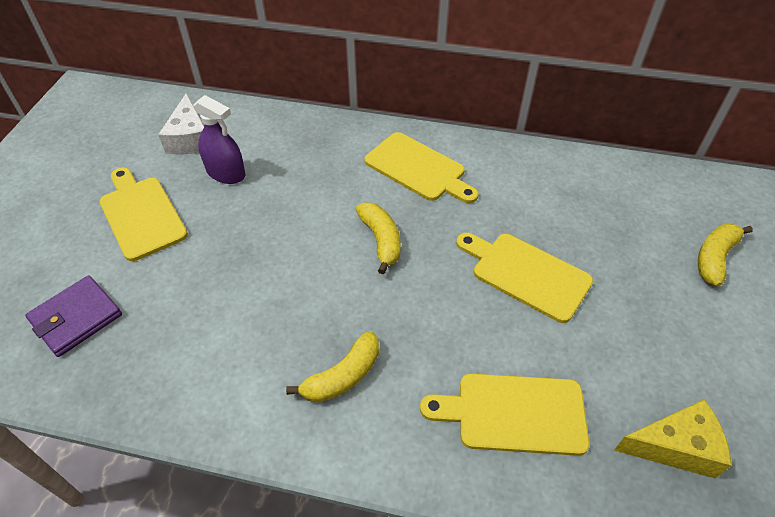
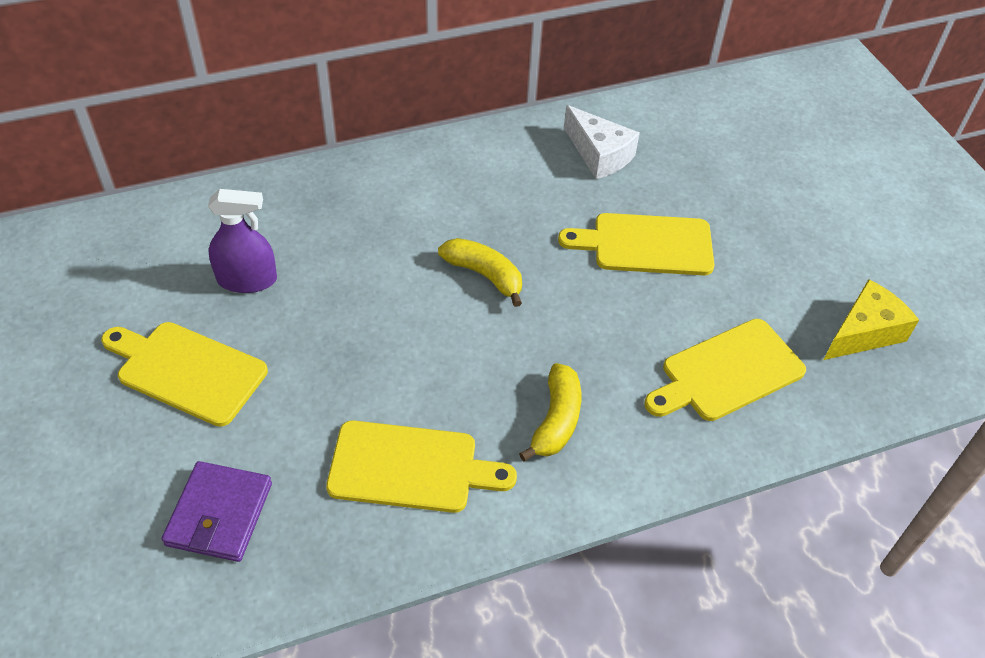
camera: 35 degrees left, 0 degrees up
(189, 138) = (162, 259): white cheese -> white cheese (599, 155)
(418, 169) = (461, 184): yellow cutting board -> yellow cutting board (410, 468)
(714, 258) = (789, 157): yellow banana -> none

